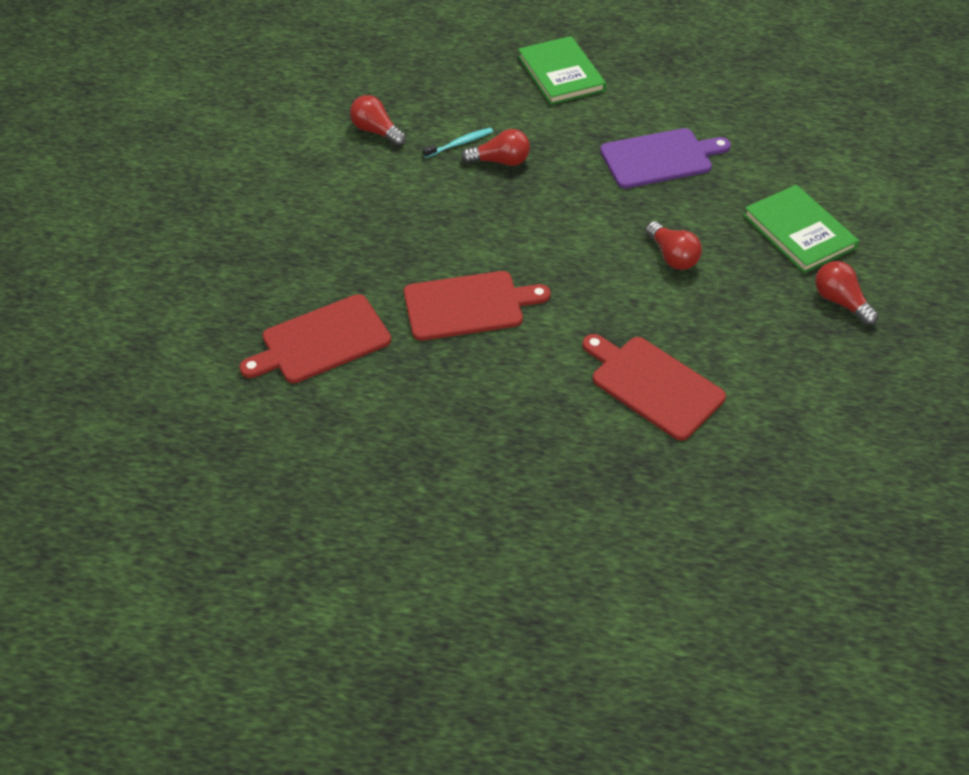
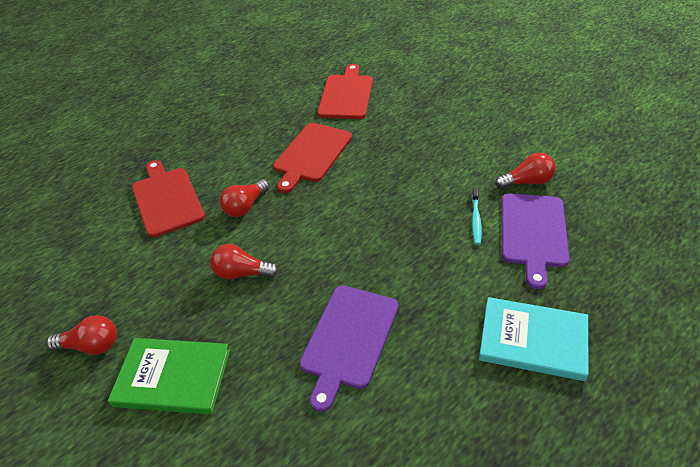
camera: 130 degrees right, 5 degrees down
(445, 106) = (533, 233): none -> purple cutting board
(500, 161) = (434, 232): red light bulb -> red light bulb (245, 206)
(561, 74) = (533, 340): green book -> turquoise book
(653, 385) = (167, 199): red cutting board -> red cutting board turned 105 degrees counterclockwise

